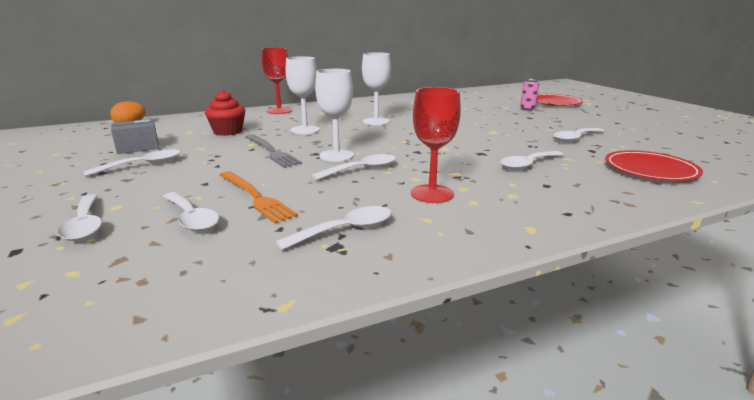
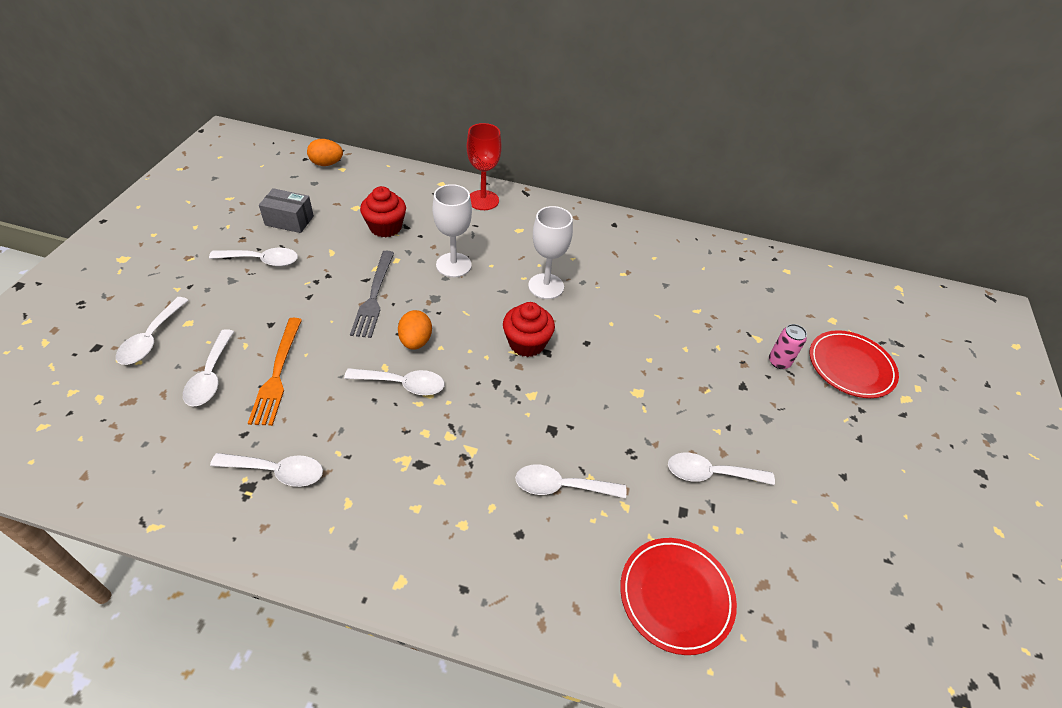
camera: 35 degrees right, 25 degrees up
(336, 155) = (415, 341): white goblet -> orange egg
(405, 137) = (527, 343): none -> red cupcake
(432, 194) = (402, 469): red goblet -> none

